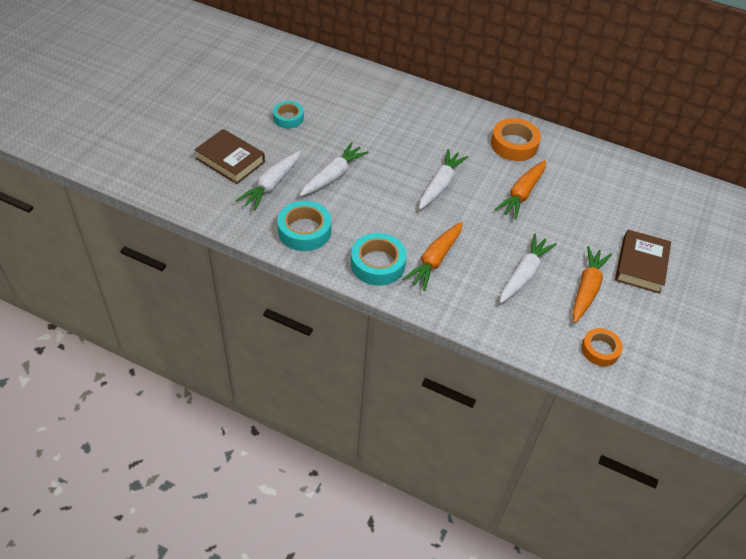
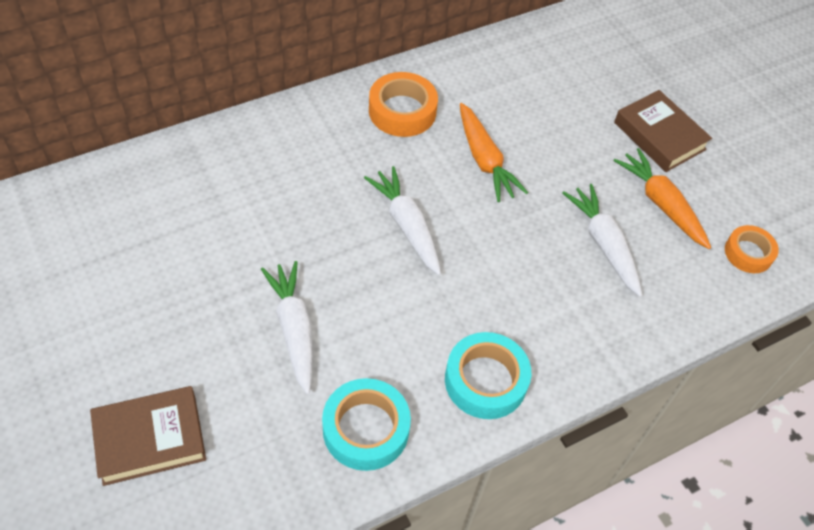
camera: 55 degrees left, 5 degrees up
(271, 185) = (247, 415): white carrot -> none
(288, 118) = (134, 309): turquoise tape -> none
(435, 260) = (523, 315): orange carrot -> none

